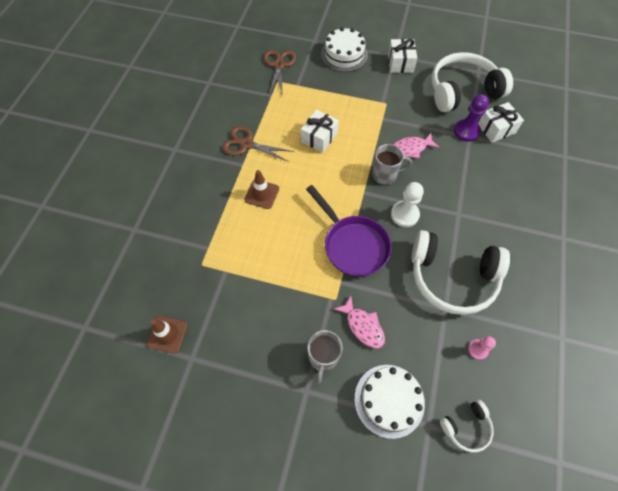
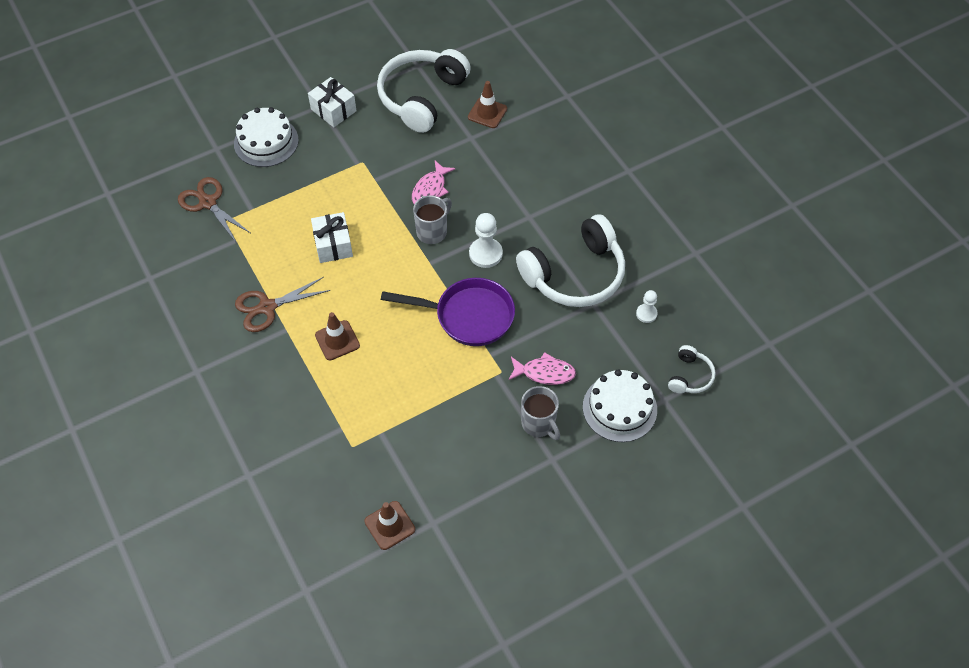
camera: 45 degrees left, 5 degrees down
(466, 131) = (463, 135): purple pawn -> none
(478, 349) = (646, 314): pink pawn -> white pawn
(496, 129) = (487, 113): white gift -> brown traffic cone

